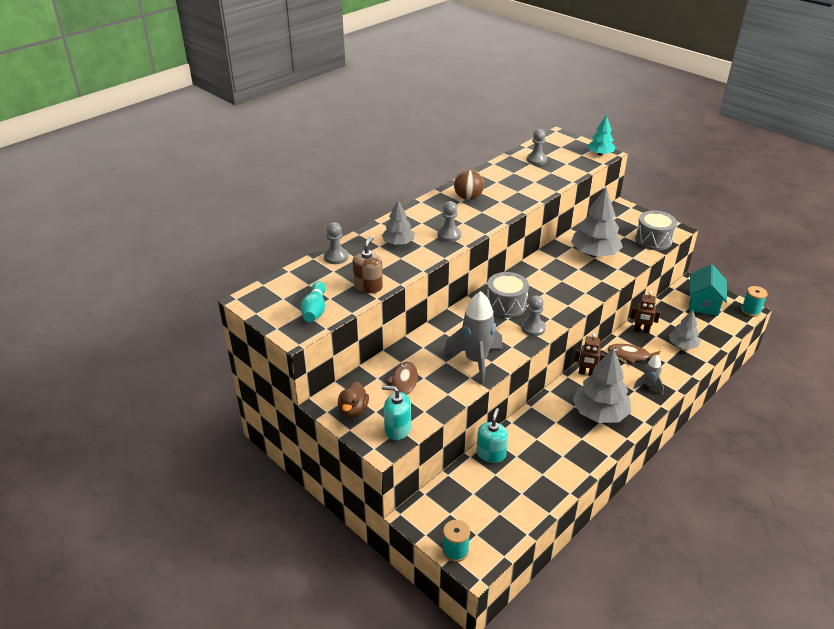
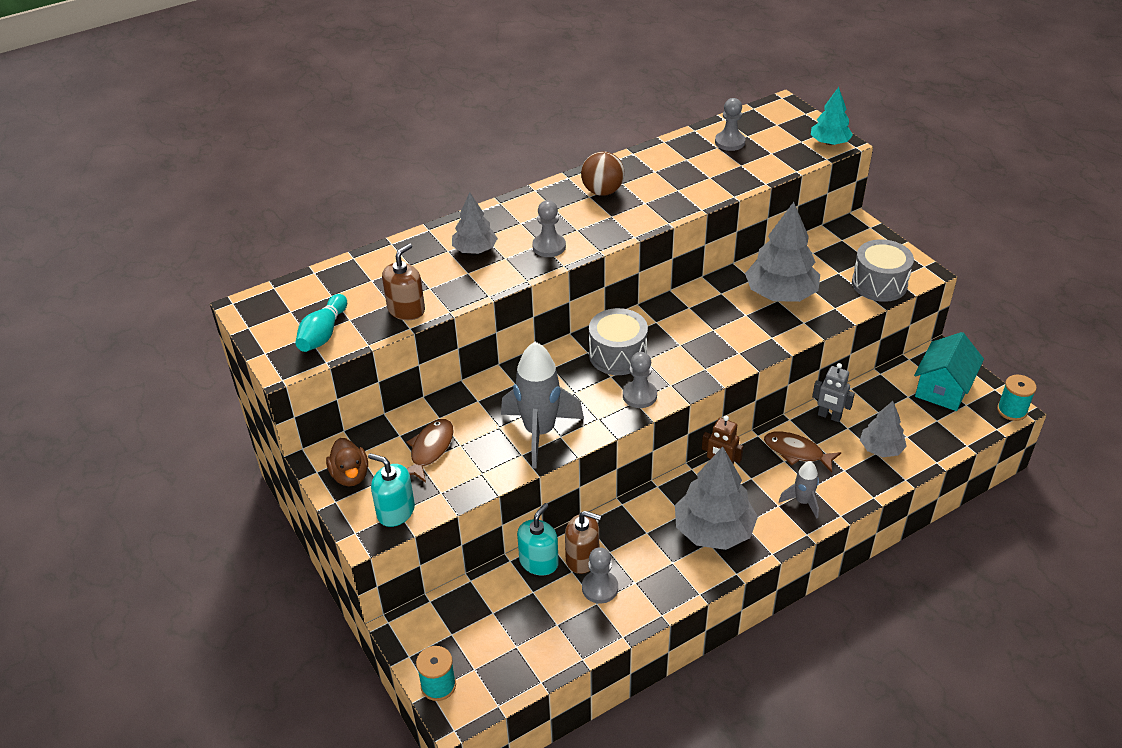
camera: 15 degrees right, 5 degrees up
(336, 257) = (383, 260): grey pawn -> grey pawn (600, 588)
(353, 410) = (350, 475): brown duck -> brown duck turned 45 degrees counterclockwise
(520, 446) = (582, 558): none -> brown soap dispenser
(641, 330) = (829, 416): brown robot -> grey robot

